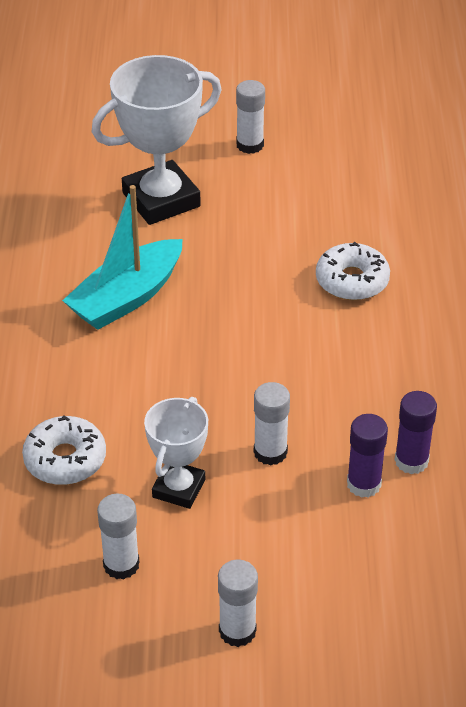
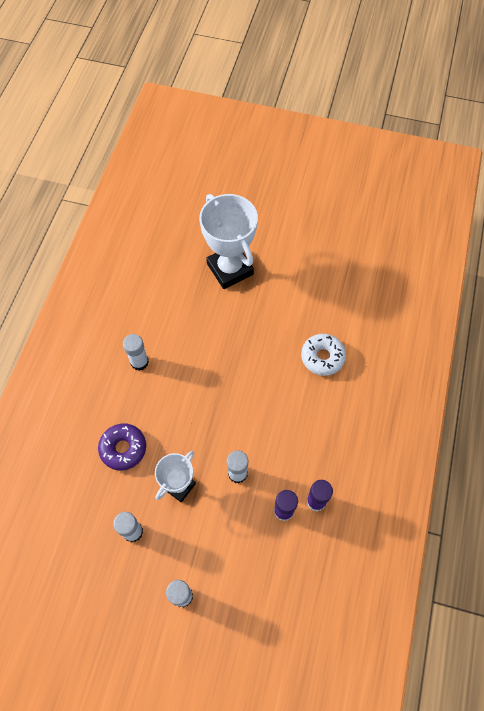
camera: 15 degrees right, 20 degrees up
(65, 459) = (123, 448): white donut -> purple donut
(127, 297) = (190, 339): turquoise boat -> none
(161, 199) = (230, 269): white trophy -> white trophy turned 75 degrees clockwise
(250, 145) = (293, 238): white glue stick -> white glue stick (139, 362)

